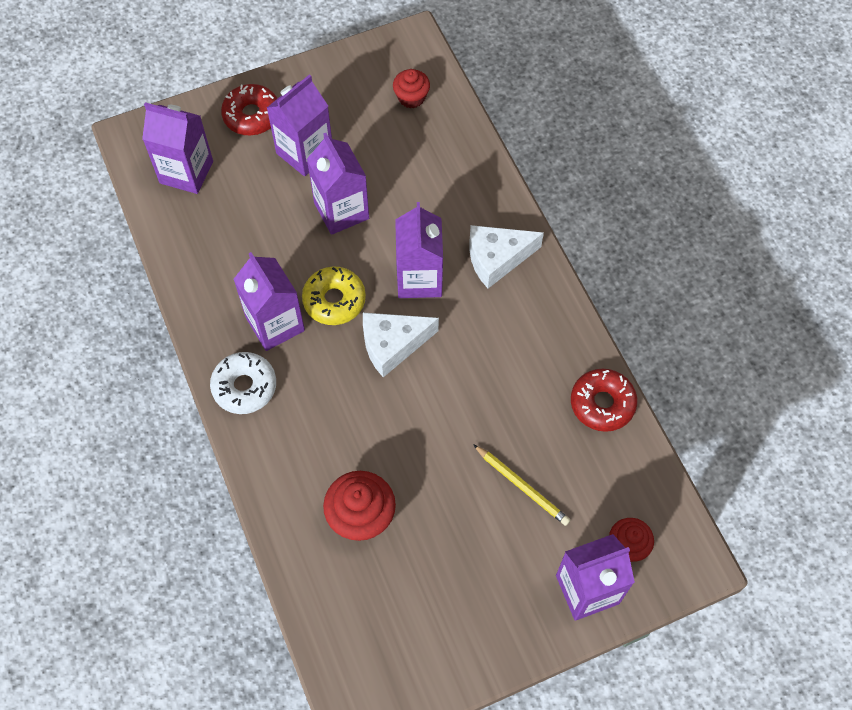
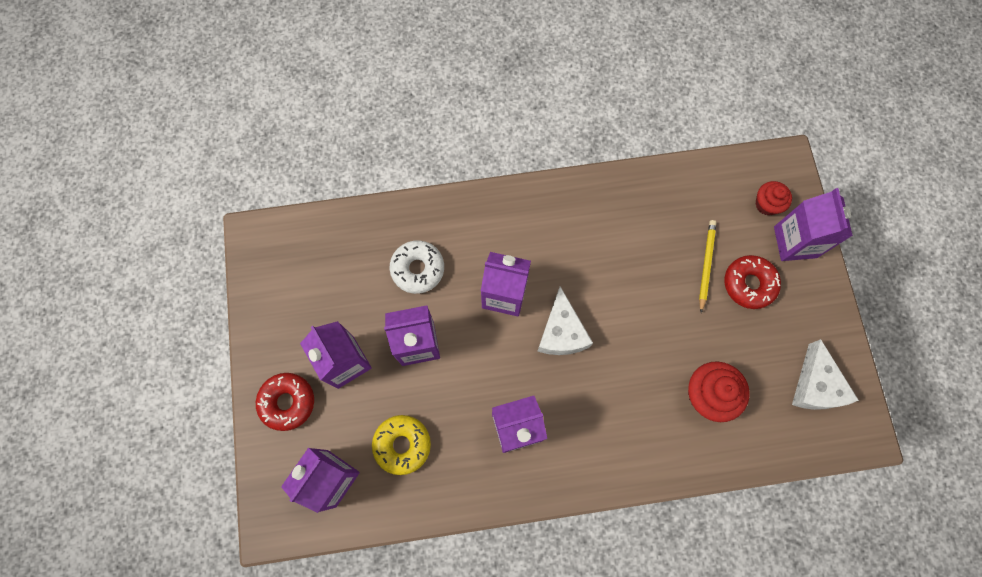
camera: 75 degrees left, 10 degrees up
(244, 387) = (571, 467): white donut -> white donut (417, 269)
(334, 300) = (506, 370): yellow donut -> yellow donut (402, 445)
(411, 98) = (317, 254): red cupcake -> none
(497, 259) = (502, 227): white cheese -> white cheese (815, 385)
(521, 486) = (706, 265): yellow pencil -> yellow pencil turned 45 degrees counterclockwise
(602, 403) = (650, 186): red donut -> red donut (749, 284)

